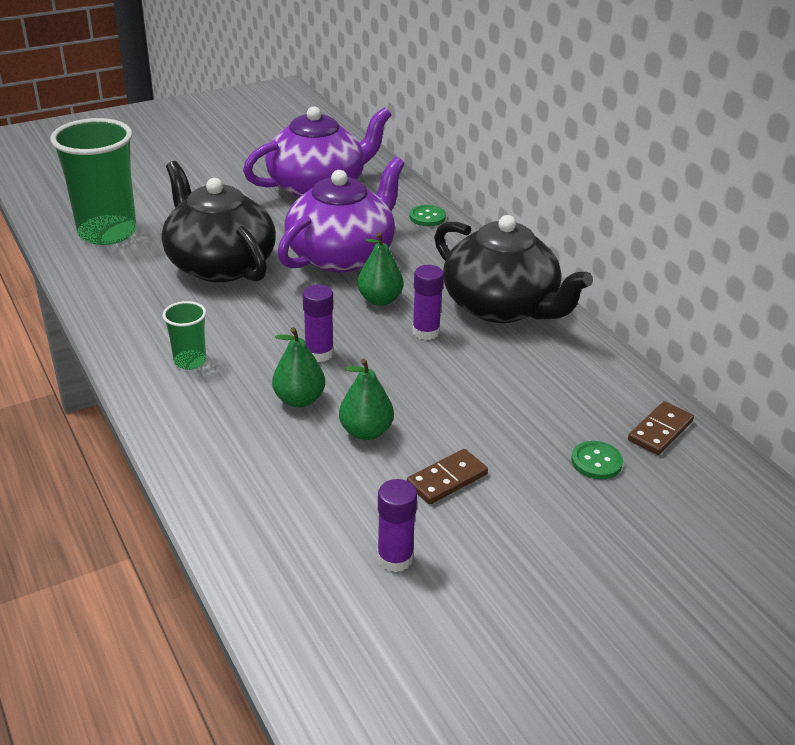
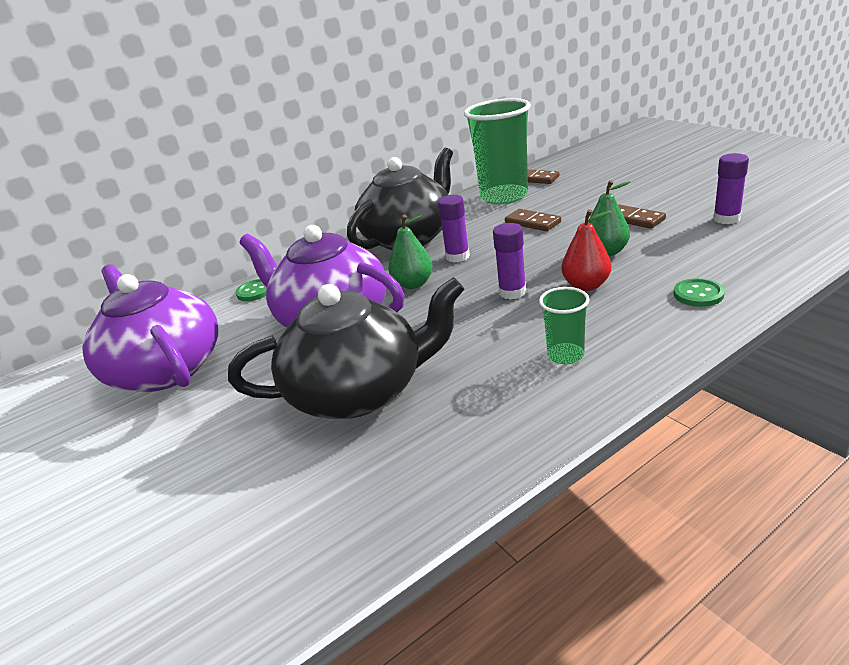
camera: 90 degrees left, 5 degrees down
(107, 232) = (270, 533): green cup -> green cup (504, 196)
(220, 264) = (359, 391): black teapot -> black teapot turned 150 degrees counterclockwise
(299, 399) = (586, 285): green pear -> red pear
(489, 398) = (532, 222): none -> brown domino
(596, 462) = (577, 188): green button -> green button (698, 294)

